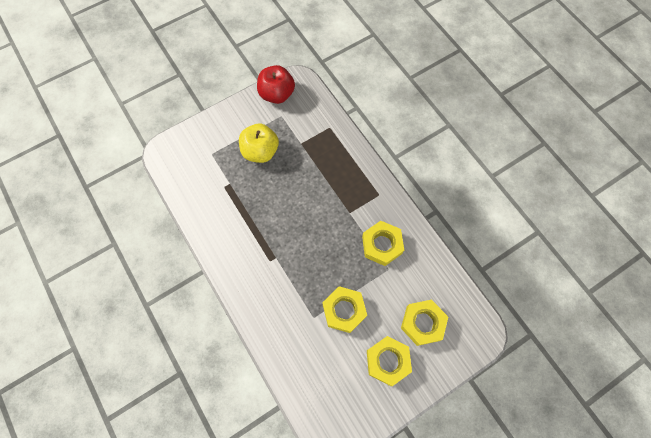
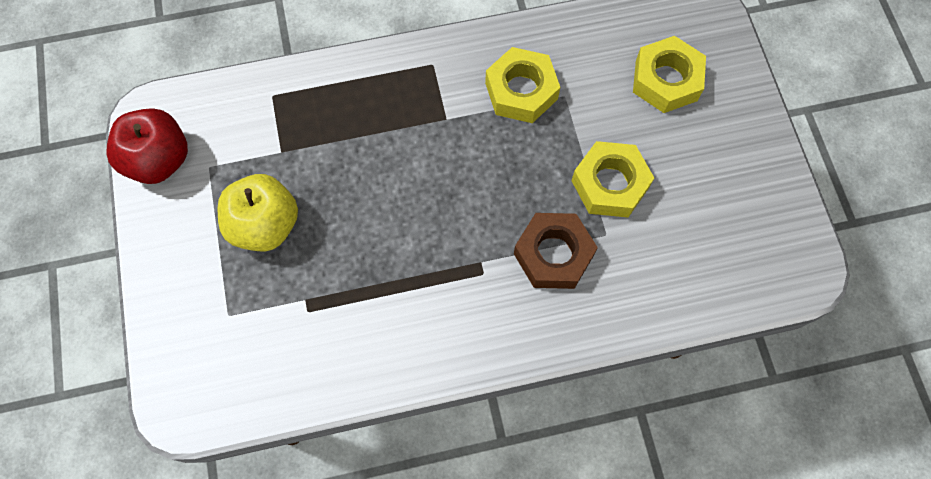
camera: 70 degrees left, 0 degrees up
(292, 293) = (553, 254): none -> brown nut
(387, 361) = (708, 149): yellow nut -> none

